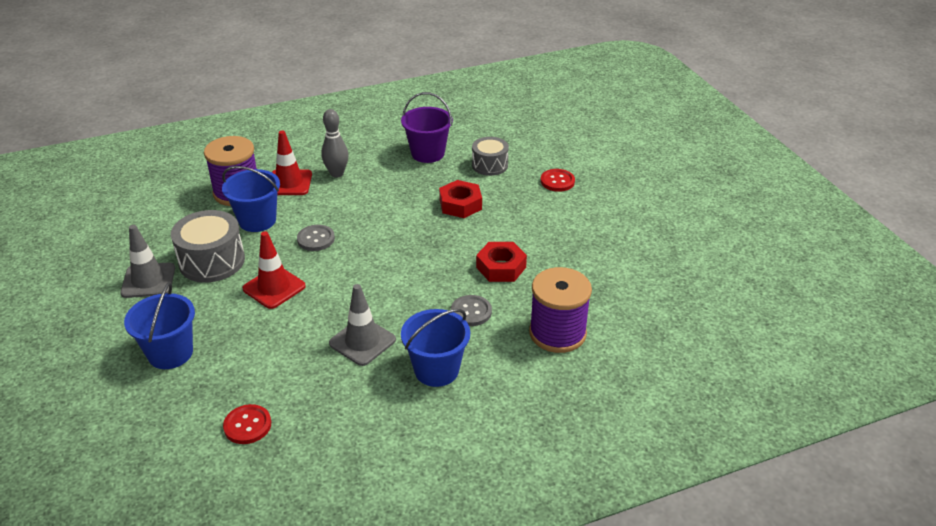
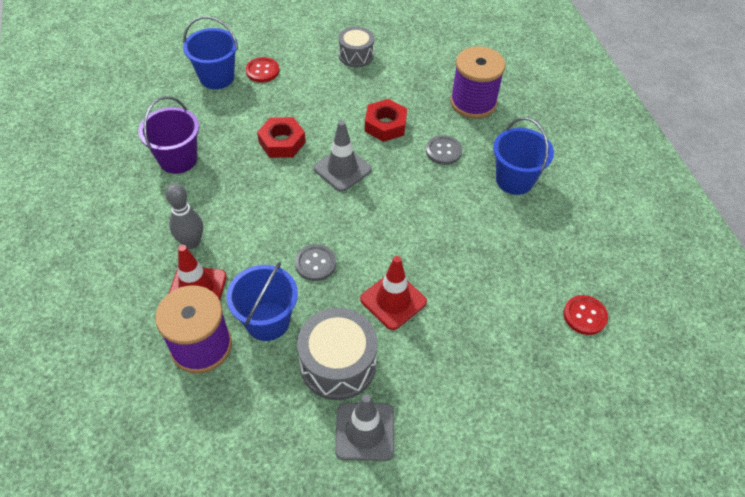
camera: 85 degrees left, 15 degrees up
(170, 353) = (490, 392): blue bucket -> blue bucket (217, 77)
(362, 341) = (478, 228): grey traffic cone -> grey traffic cone (342, 169)
(490, 165) = (218, 113): grey drum -> grey drum (356, 55)

